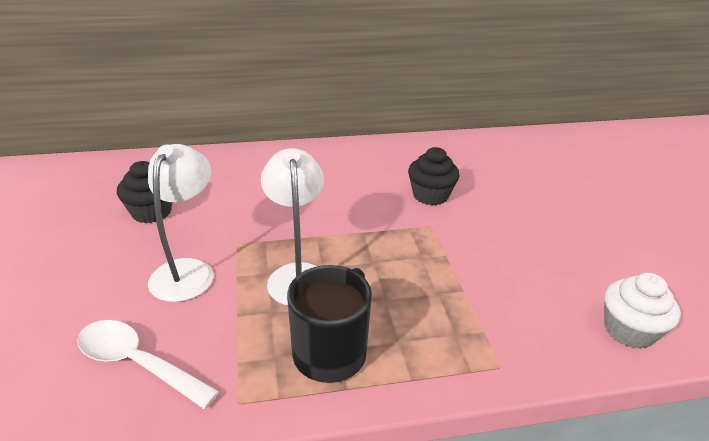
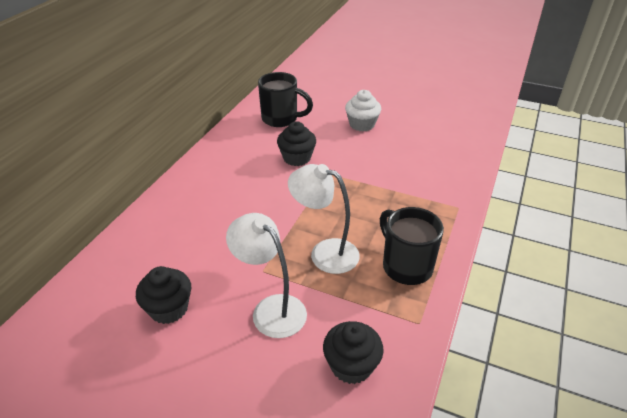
camera: 55 degrees left, 5 degrees up
(137, 363) = (351, 365): white spoon -> black cupcake
(481, 160) = (281, 119): none -> black mug
(629, 330) = (463, 154): white cupcake -> white cupcake (362, 124)

